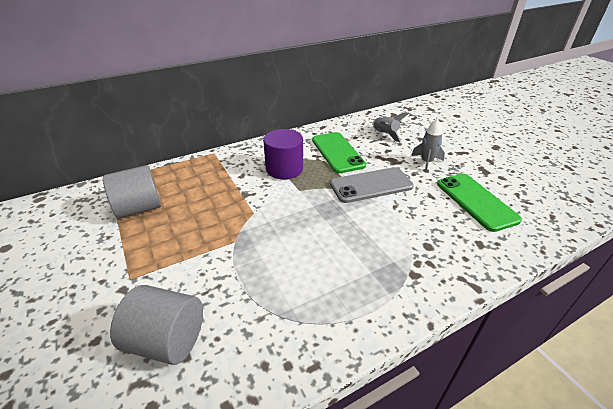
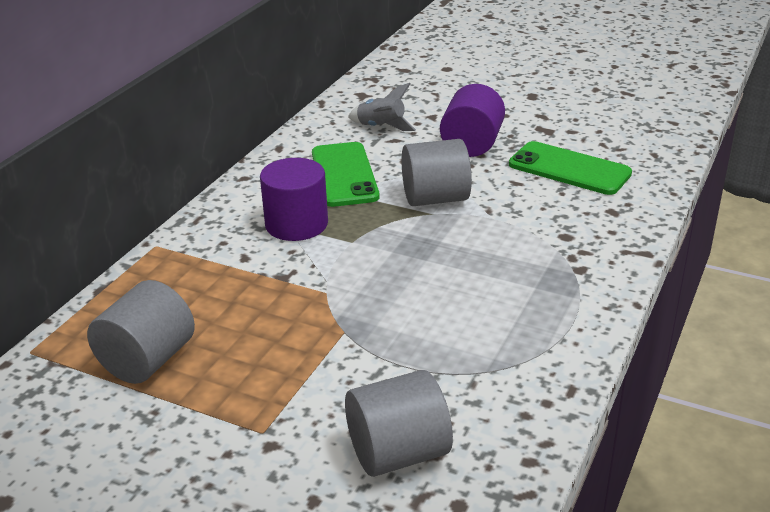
camera: 35 degrees left, 5 degrees down
(337, 152) = (344, 175): green phone -> green phone turned 45 degrees clockwise
(371, 185) = (435, 198): grey phone -> grey cylinder
(426, 162) = (472, 145): grey rocket -> purple cylinder

